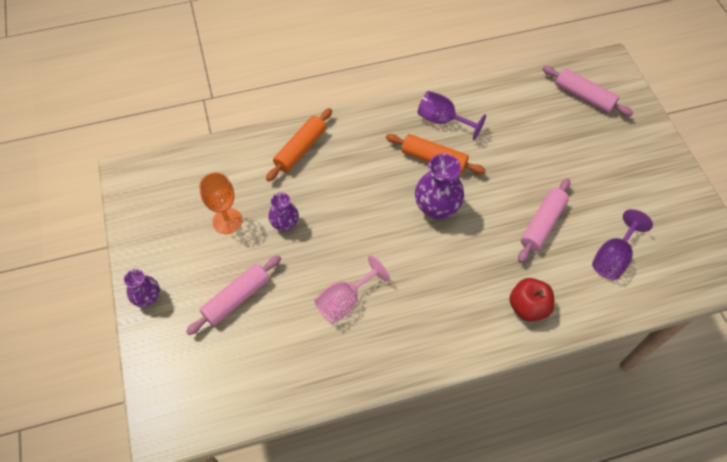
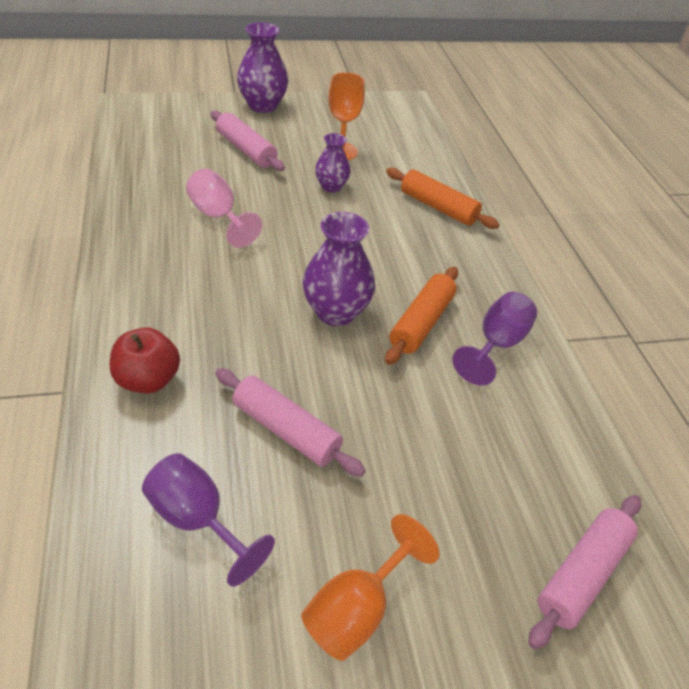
camera: 90 degrees right, 15 degrees down
(148, 298) = (262, 106): purple vase -> purple vase, size x1.64
(633, 183) = (356, 610): none -> orange goblet

